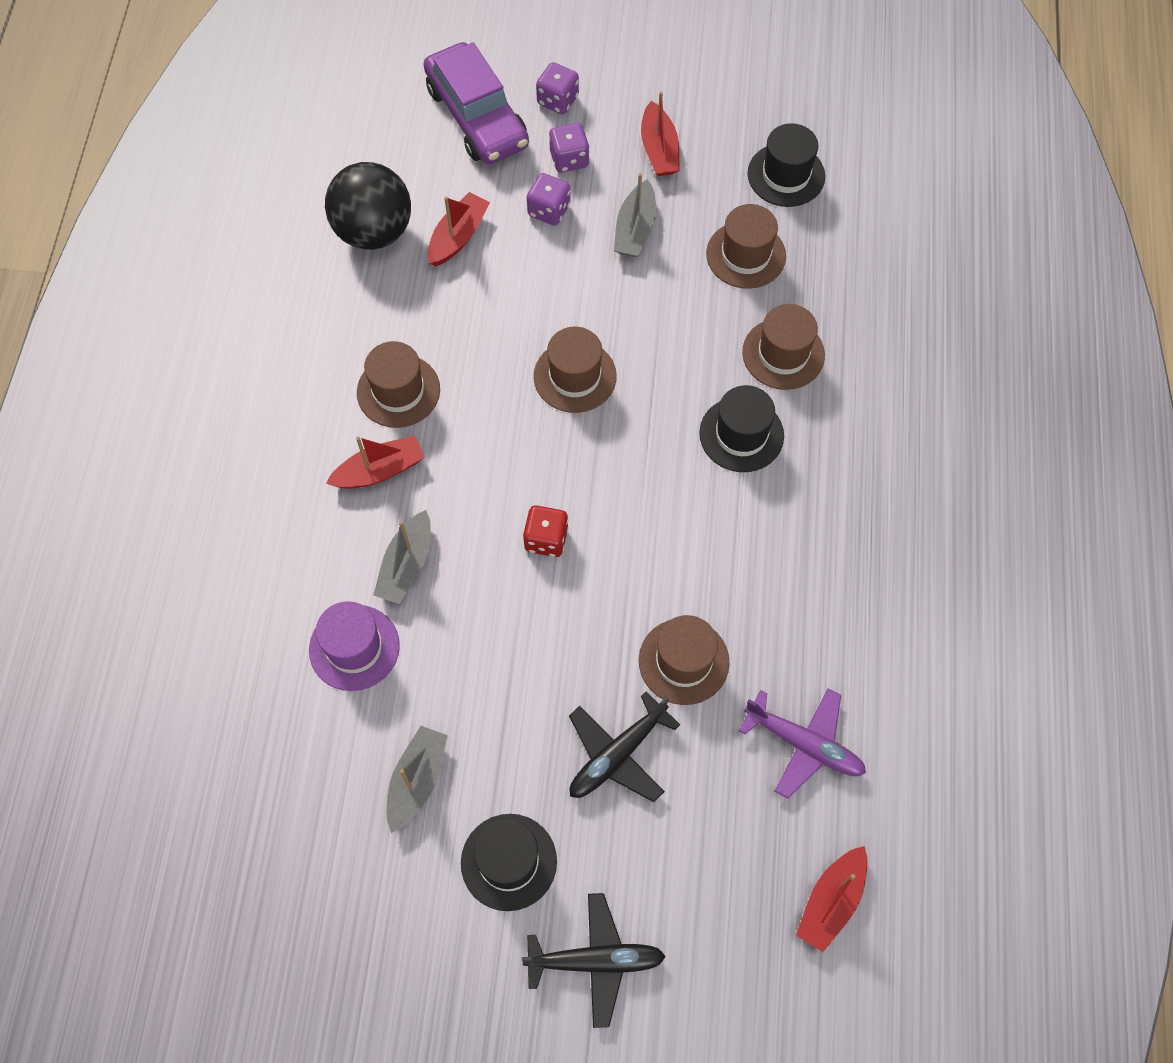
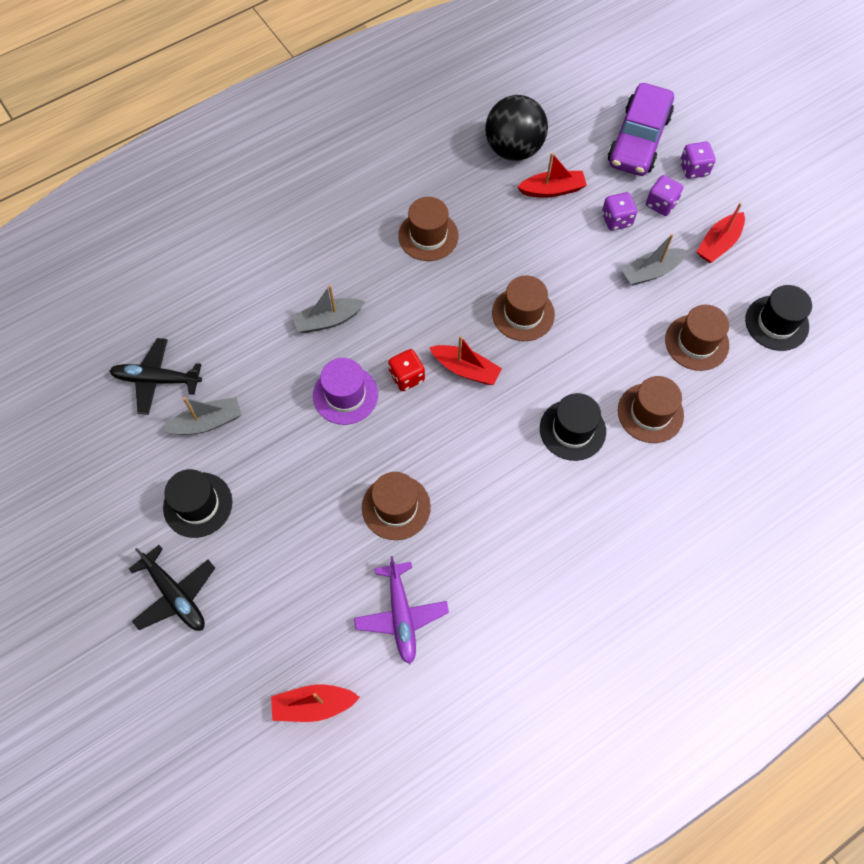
camera: 50 degrees right, 0 degrees up
(354, 647) = (258, 333): purple hat -> purple hat (345, 395)
(380, 471) = (372, 264): red boat -> red boat (466, 369)
(617, 754) = (307, 514): black plane -> black plane (157, 380)

